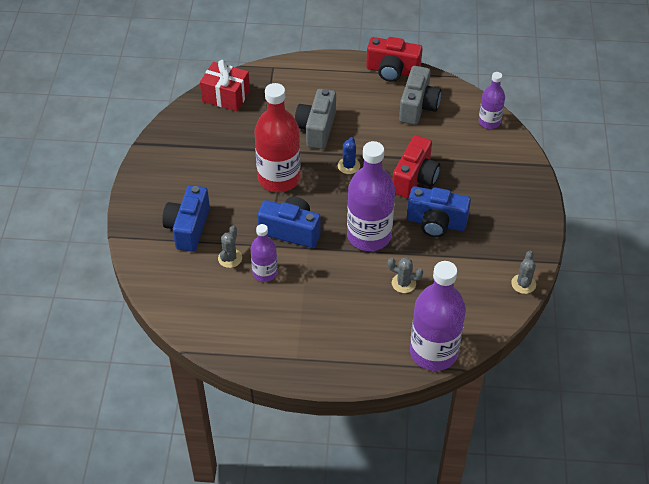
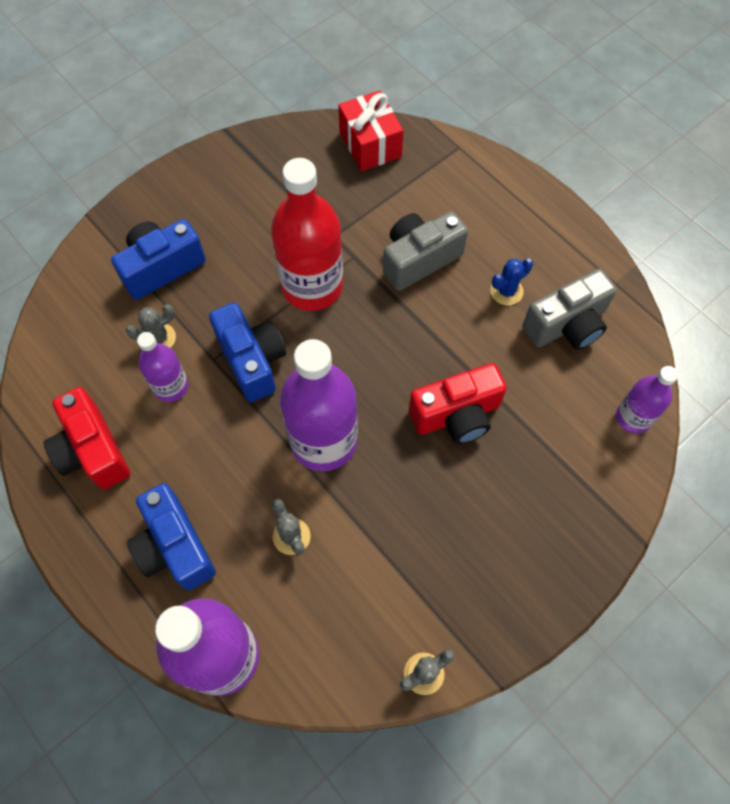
camera: 45 degrees right, 15 degrees up
(348, 166) = (401, 334): blue cactus -> blue cactus (506, 291)
(392, 71) = (589, 255): red camera -> red camera (93, 451)
(436, 223) = (415, 494): blue camera -> blue camera (175, 547)

